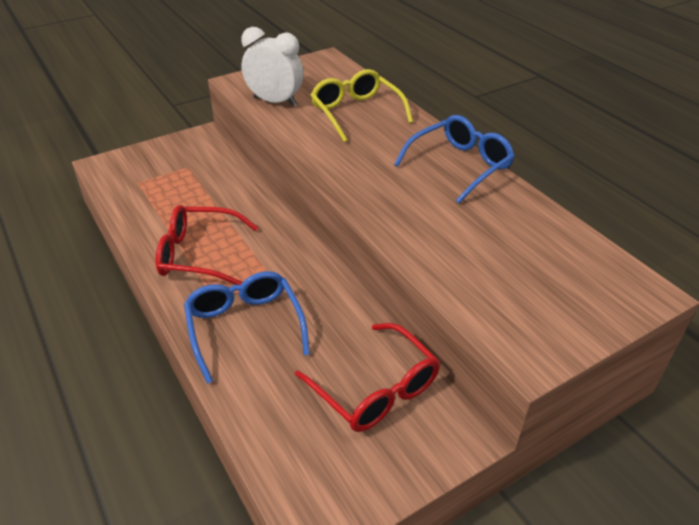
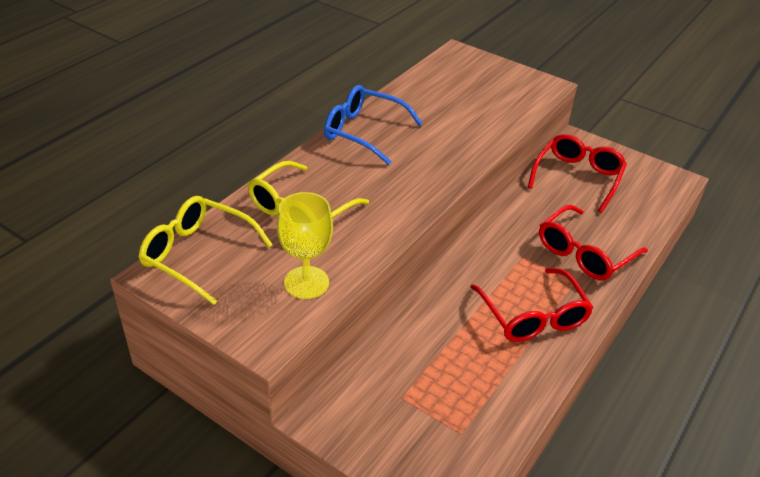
camera: 115 degrees left, 0 degrees up
(245, 327) = (584, 253): blue glasses -> red glasses
(275, 102) = (306, 282): white clock -> yellow goblet
(334, 71) = (197, 255): none -> yellow glasses

